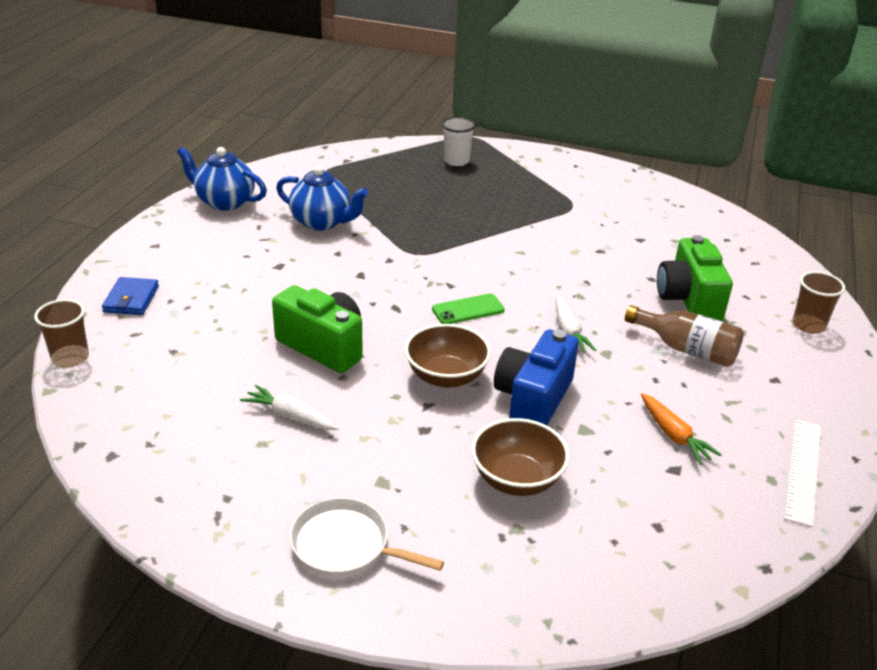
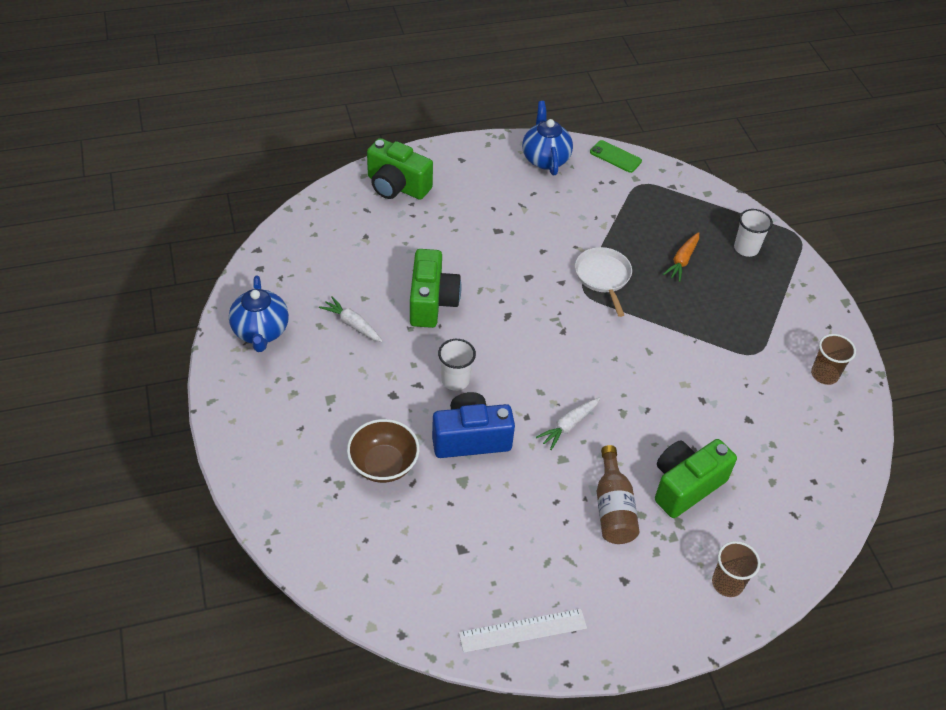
camera: 55 degrees right, 15 degrees up
(70, 358) = (321, 198): brown cup -> brown cup (824, 374)
(131, 299) = (397, 186): blue wallet -> green camera
(290, 416) = (352, 324): white carrot -> white carrot turned 45 degrees counterclockwise
(322, 222) = (572, 221): blue teapot -> blue teapot (261, 332)
(345, 545) = (267, 408): white pan -> white pan (603, 277)
(446, 376) = (455, 380): brown bowl -> white cup
(468, 310) = (542, 355): green phone -> green phone (615, 157)
(674, 435) = (498, 536): orange carrot -> orange carrot (682, 261)

